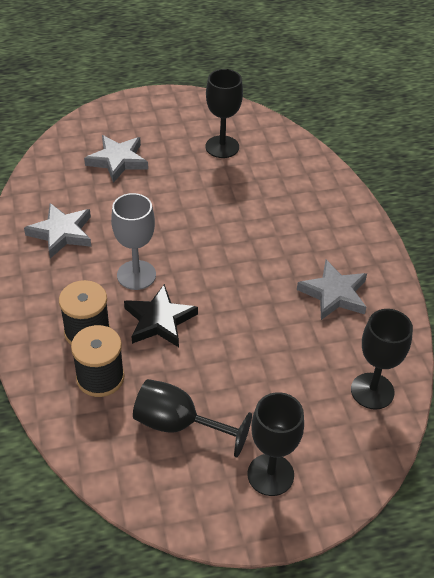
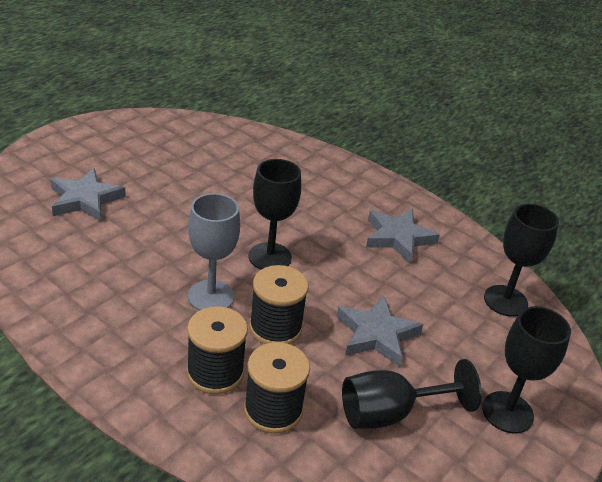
camera: 40 degrees left, 10 degrees down
(61, 233) = (90, 290): grey star -> grey star (376, 335)
(159, 320) = (275, 328): black star -> black spool
(222, 147) = (179, 154): black goblet -> black goblet (270, 257)

